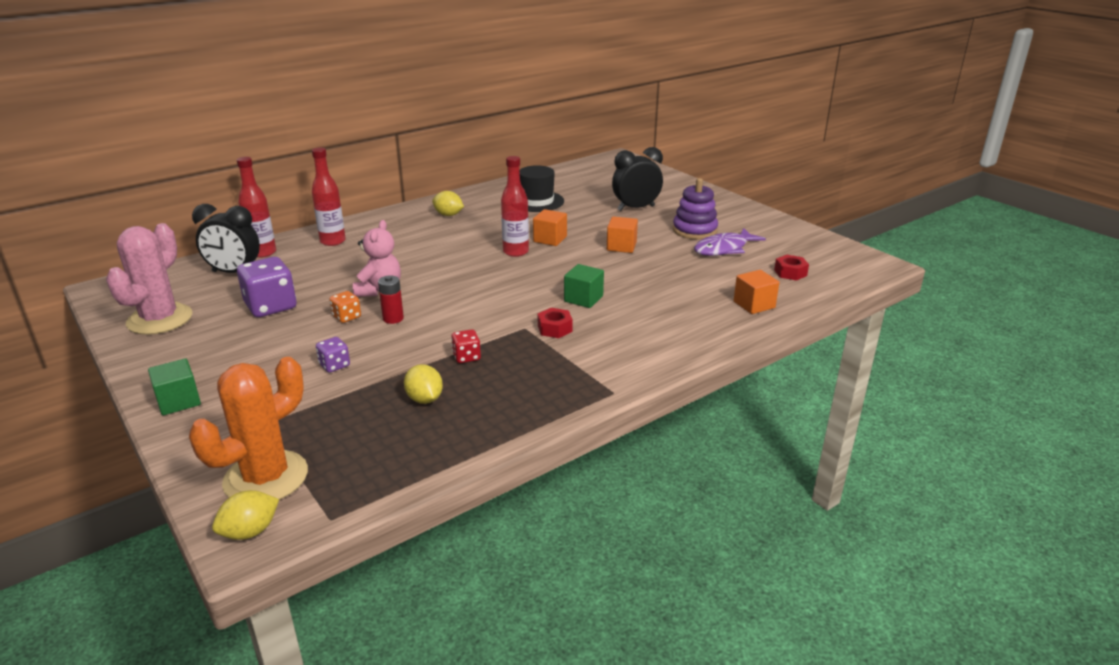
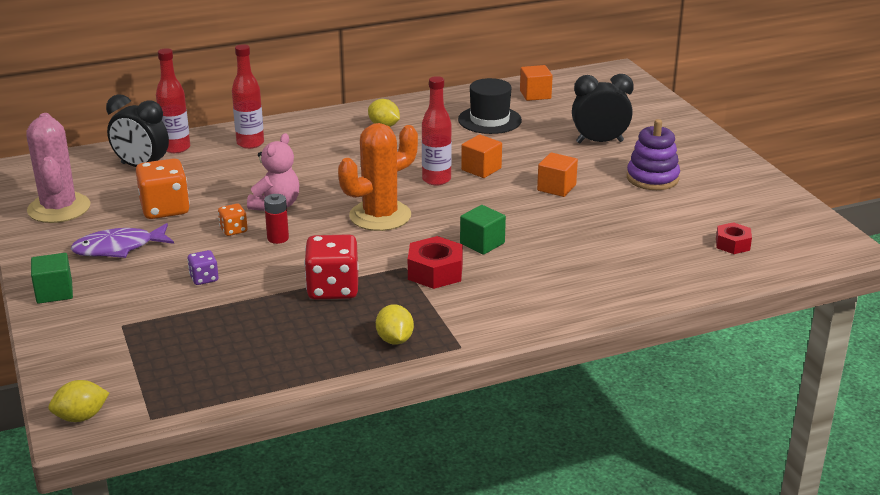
camera: 15 degrees right, 0 degrees up
(160, 319) = (59, 208): pink cactus -> pink cactus turned 45 degrees counterclockwise
(266, 478) = (108, 374): orange cactus -> orange cactus (380, 216)
(271, 306) = (165, 209): purple dice -> orange dice
(424, 399) = (275, 325): yellow lemon -> yellow lemon (395, 340)
(466, 357) = (333, 289): red dice -> red dice, size x1.96
(554, 328) = (435, 272): red nut -> red nut, size x1.56
(724, 249) = (673, 205): purple fish -> purple fish (118, 248)
(754, 305) = (666, 276): orange cube -> orange cube (535, 95)

